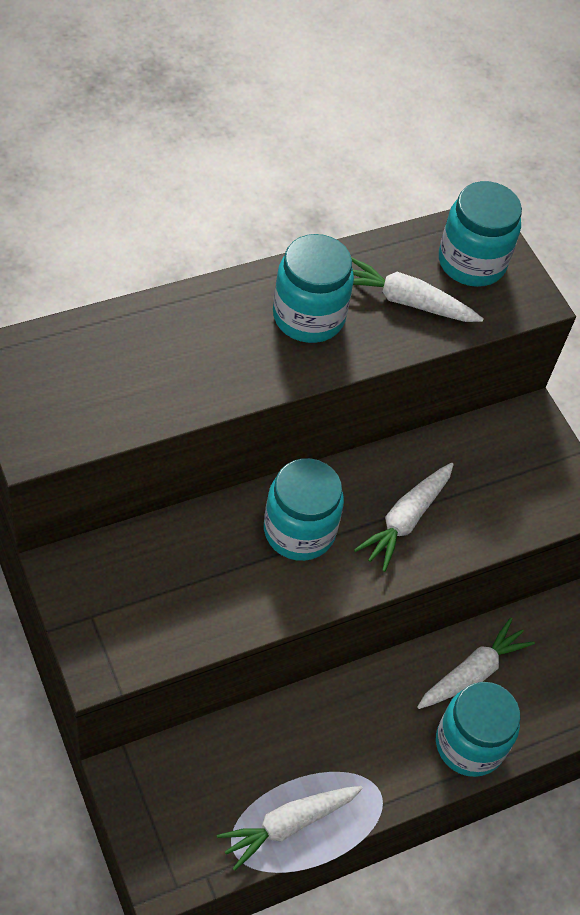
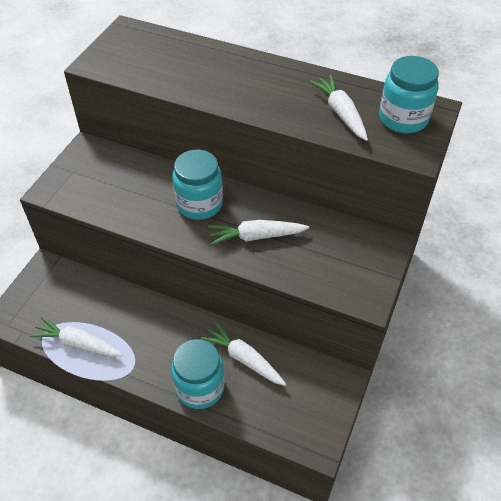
camera: 55 degrees right, 5 degrees down
(308, 316) = (280, 90): turquoise jar -> none
(473, 672) = (243, 358): white carrot -> white carrot turned 150 degrees counterclockwise

